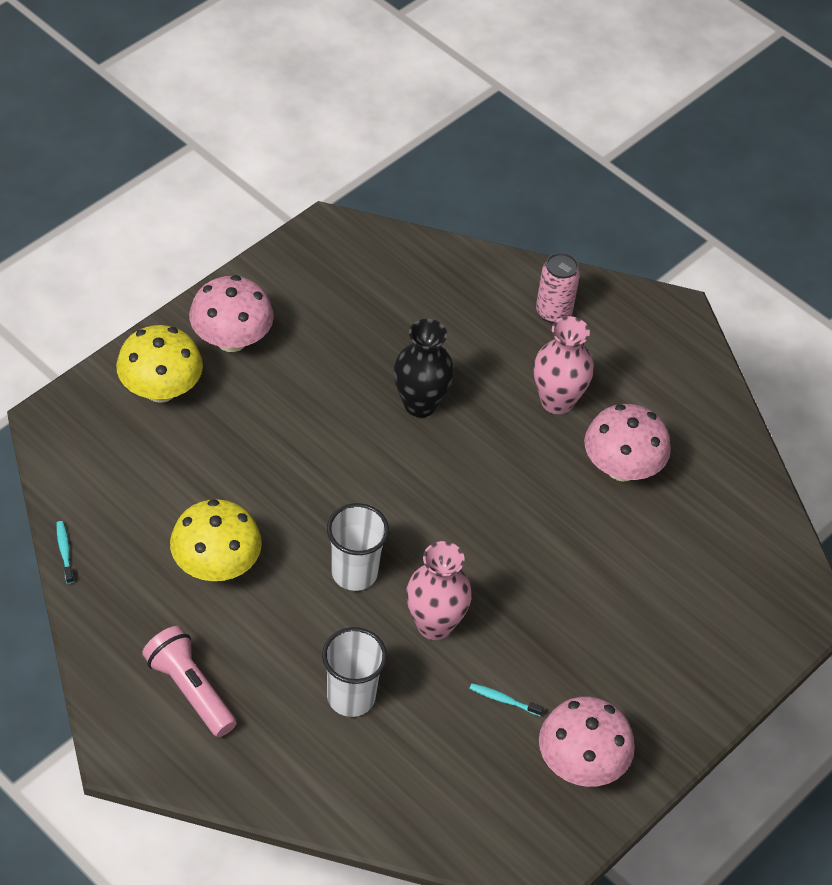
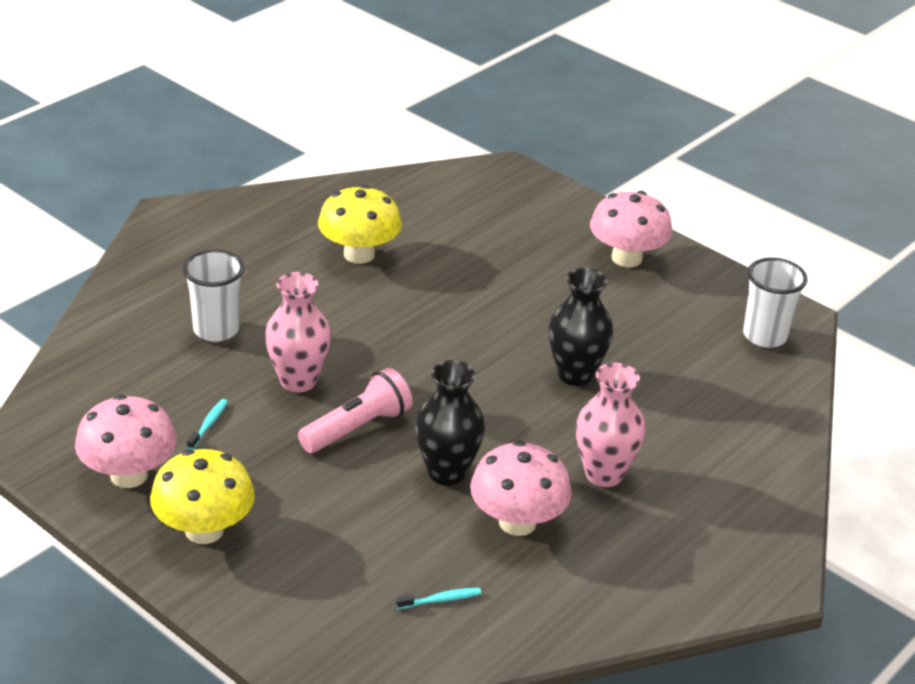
camera: 90 degrees right, 15 degrees down
(64, 551) = (368, 180): turquoise toothbrush -> turquoise toothbrush (441, 600)
(160, 390) = (555, 221): yellow mushroom -> yellow mushroom (204, 530)
(190, 690) = (227, 244): pink flashlight -> pink flashlight (358, 428)
(354, 573) = (357, 332): white cup -> white cup (765, 336)
(553, 312) = (737, 476): pink can -> none
(561, 513) = (447, 472): none -> black vase

